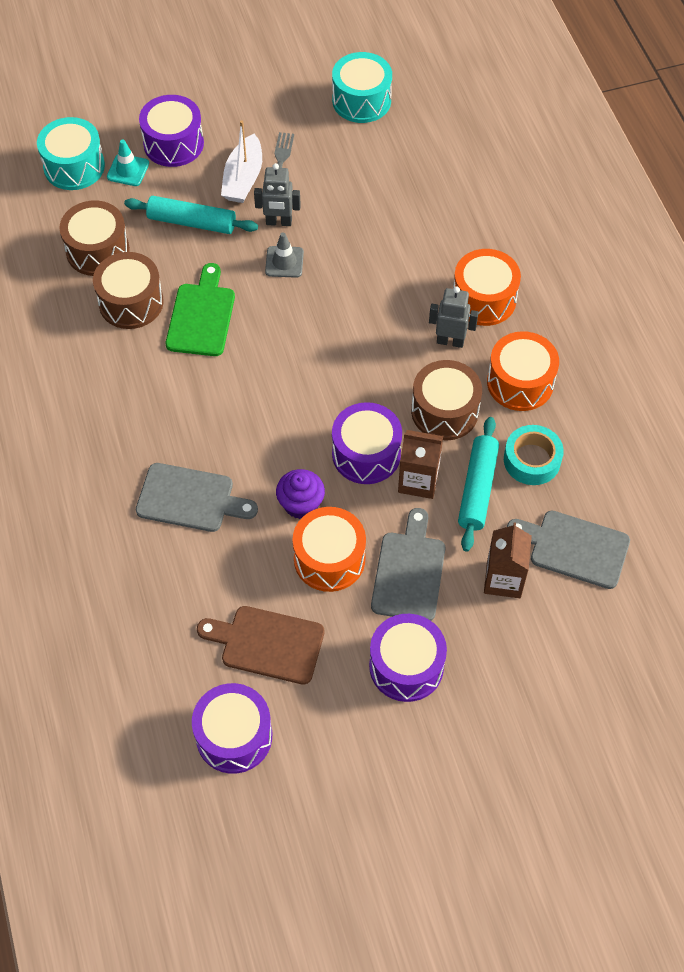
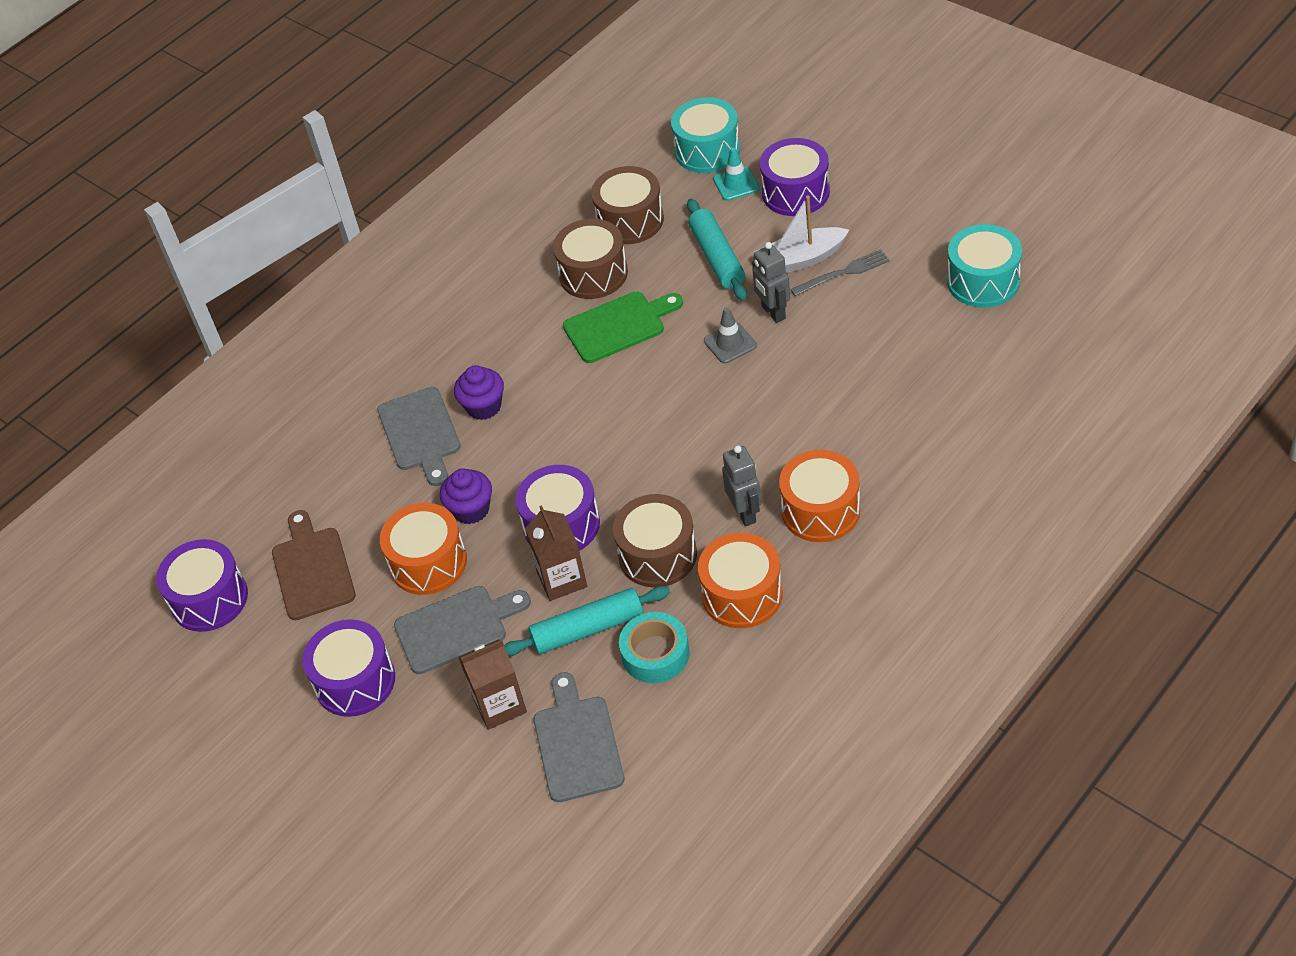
camera: 65 degrees right, 10 degrees down
(202, 443) = (483, 407): none -> purple cupcake

